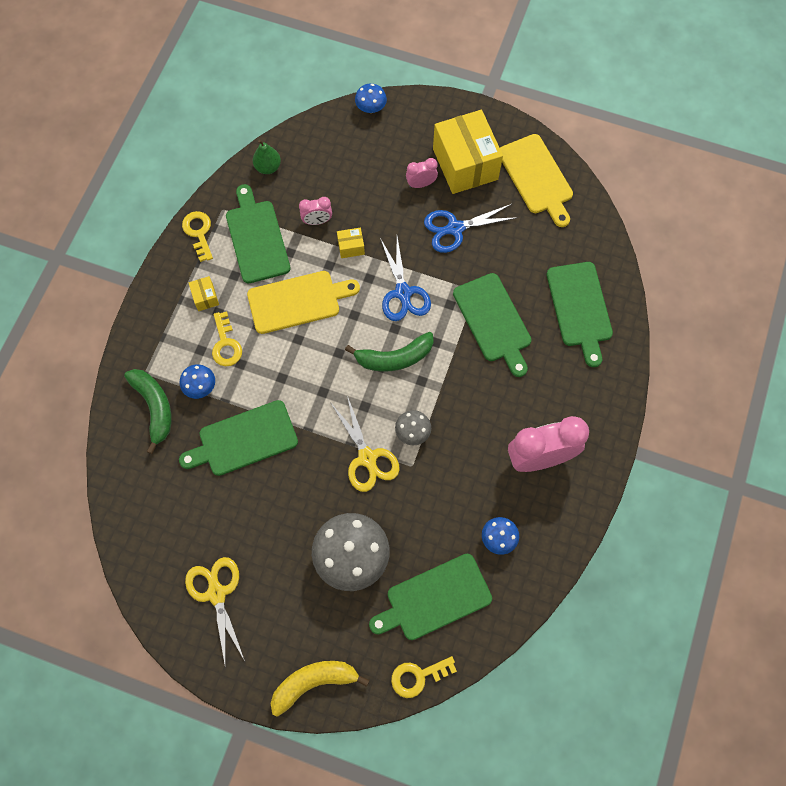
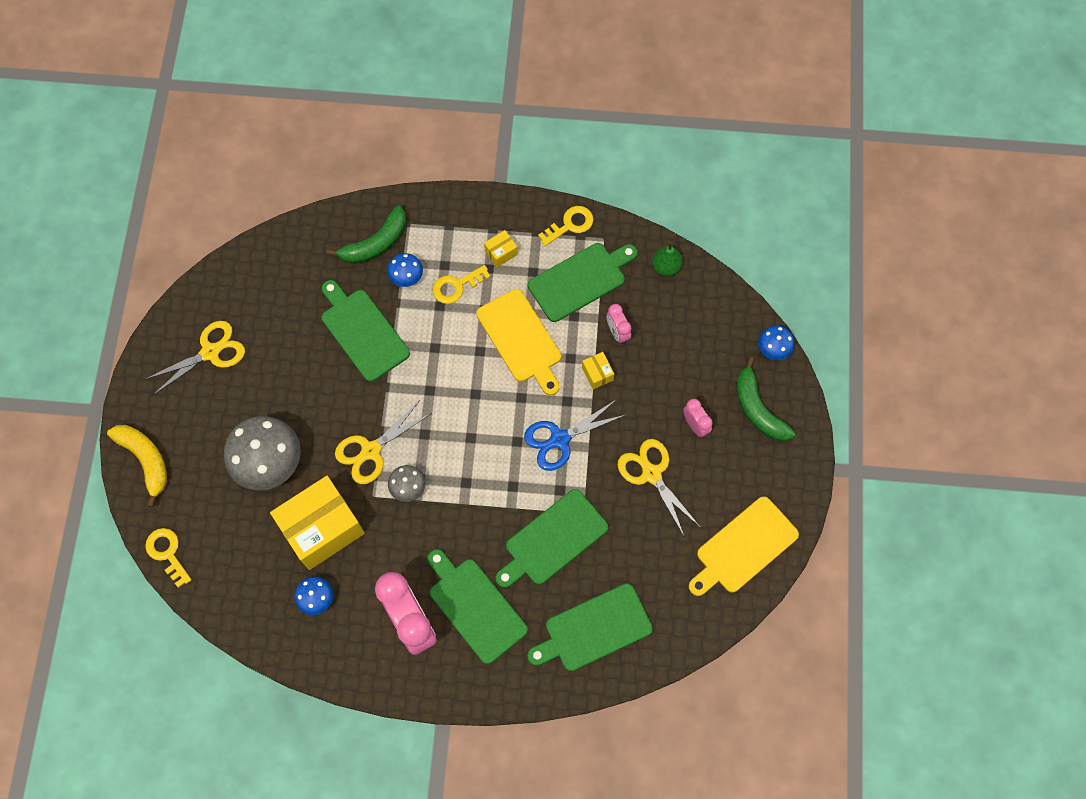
camera: 75 degrees right, 0 degrees up
(394, 358) = (484, 449): green banana -> green banana (757, 409)
(434, 599) = (244, 550): green cutting board -> green cutting board (475, 607)
(455, 228) = (651, 474): blue scissors -> yellow scissors
(465, 164) = (735, 465): yellow box -> yellow box (322, 528)

